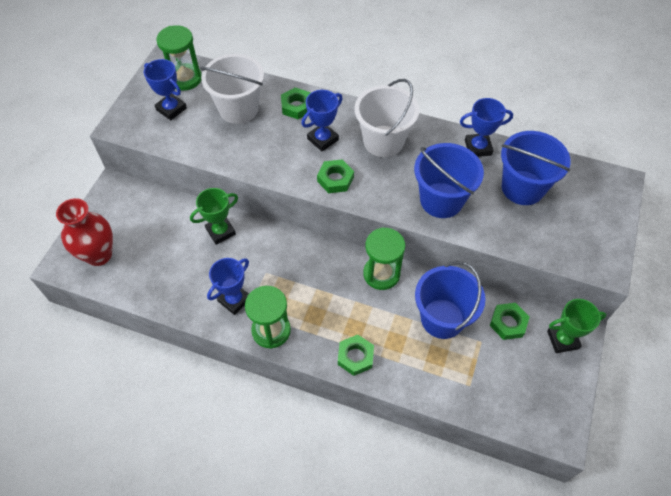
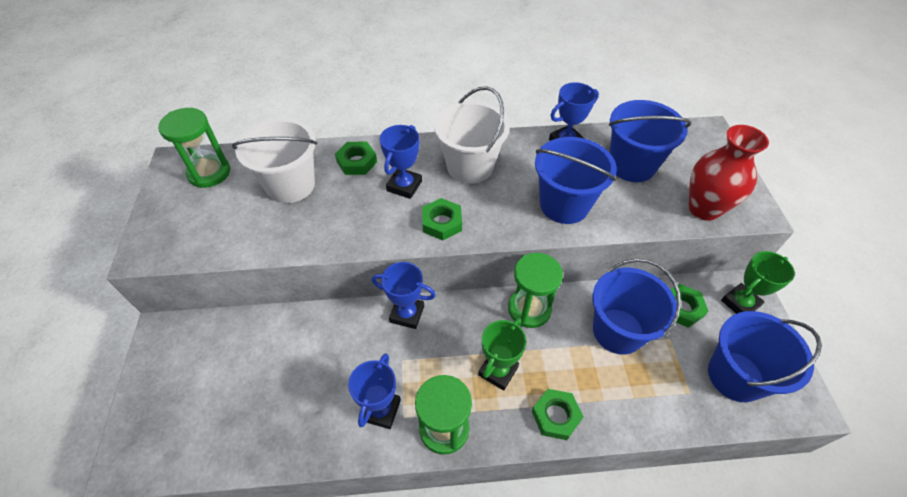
camera: 25 degrees left, 5 degrees down
(99, 255) = (175, 427): red vase -> red vase (704, 208)
(171, 109) = (206, 211): blue trophy -> blue trophy (407, 314)
(220, 231) = (324, 333): green trophy -> green trophy (498, 371)
(516, 390) = (735, 376): none -> blue bucket

